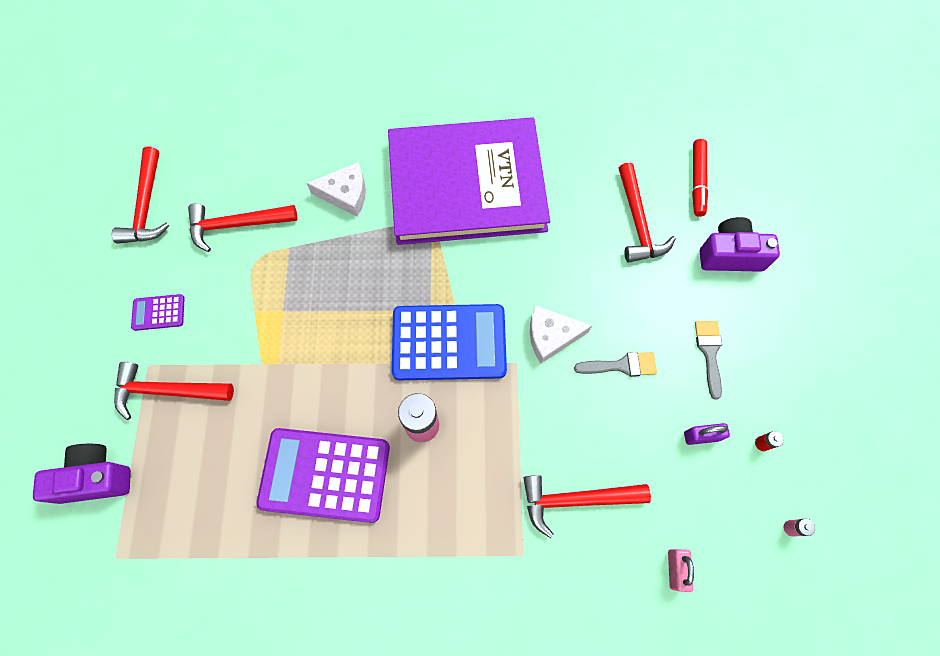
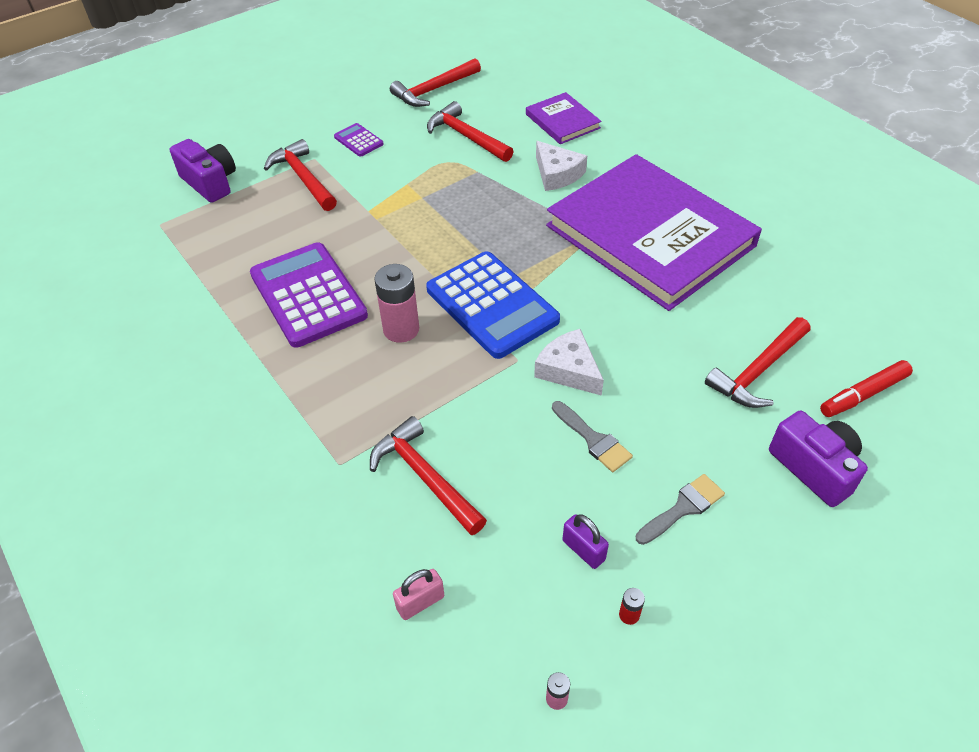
camera: 55 degrees right, 20 degrees down
(286, 143) = (562, 121): none -> purple book

